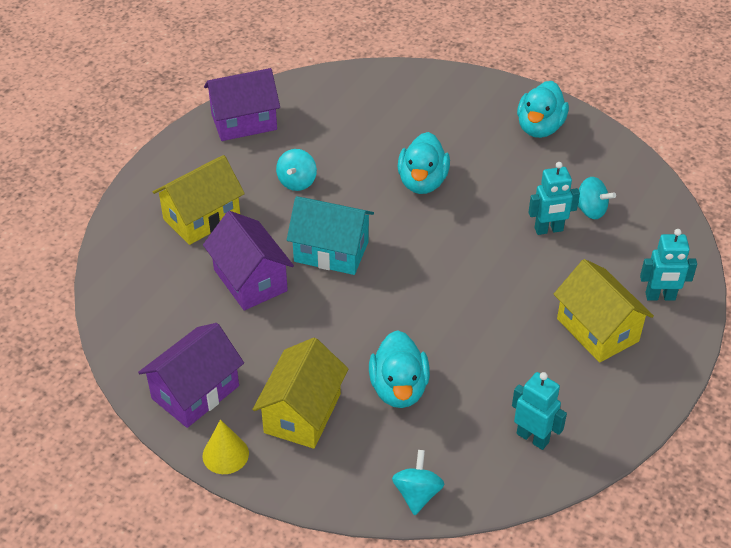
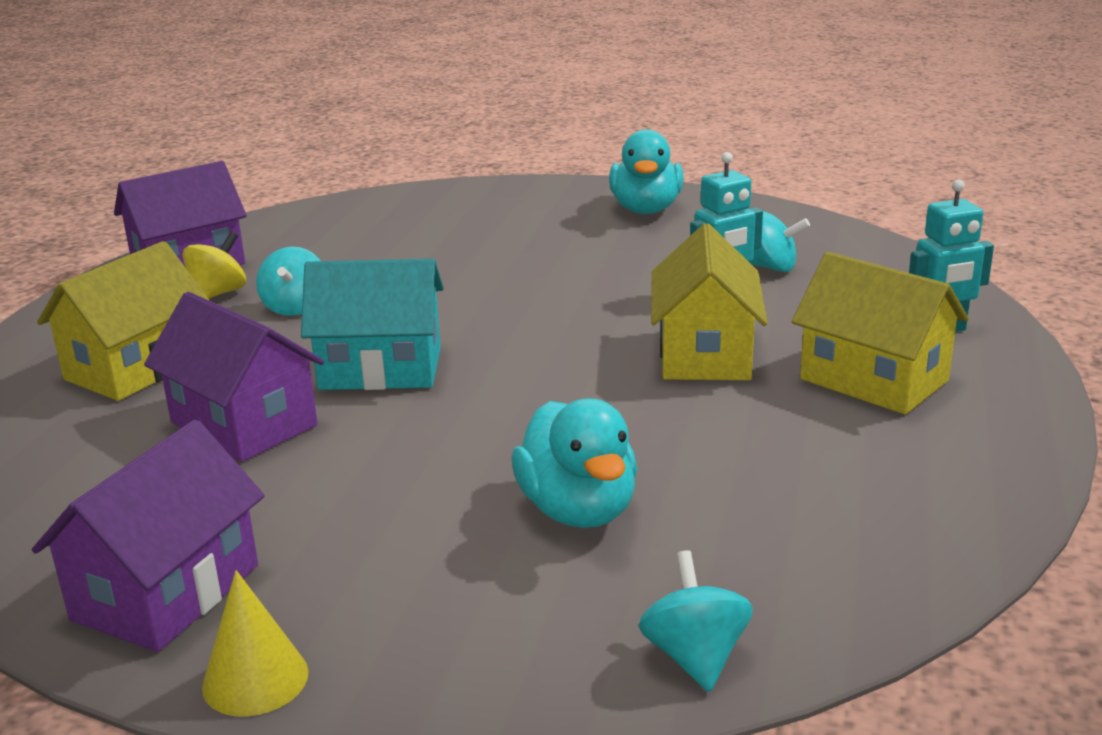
camera: 15 degrees left, 20 degrees down
(256, 157) = (218, 294): none -> yellow spinning top
(302, 413) = (403, 580): yellow house -> yellow house (705, 354)
(422, 182) = (500, 279): turquoise duck -> none
(532, 438) = (863, 528): turquoise robot -> none

